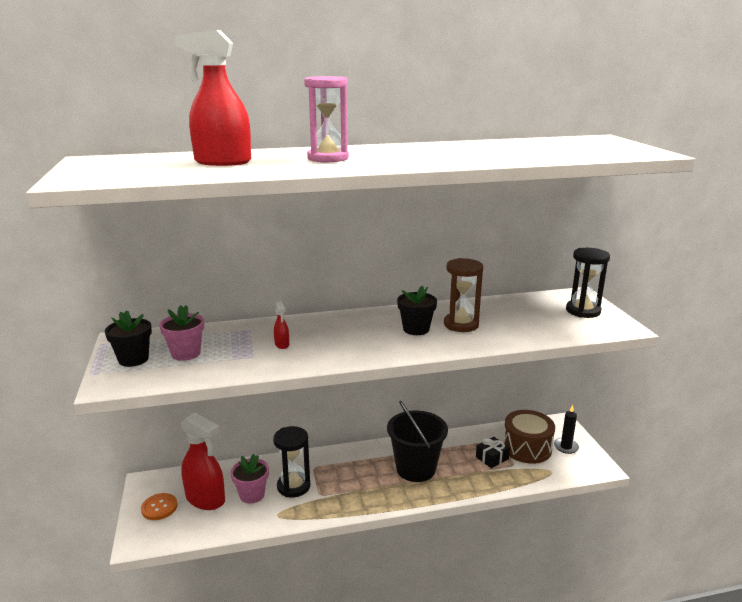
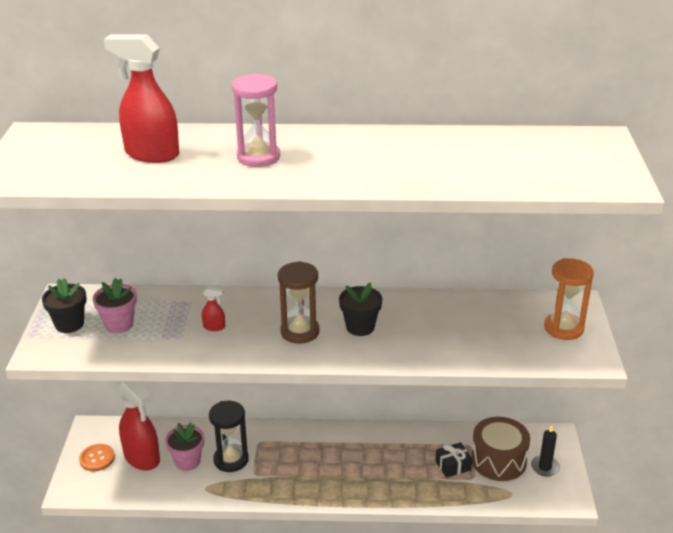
camera: 15 degrees right, 10 degrees up
(282, 344) = (214, 327): red spray bottle -> red spray bottle turned 75 degrees counterclockwise
(415, 469) = (364, 463): black bucket -> none
(461, 324) = (412, 328): brown hourglass -> brown hourglass (300, 332)
(583, 311) = (563, 328): black hourglass -> orange hourglass

